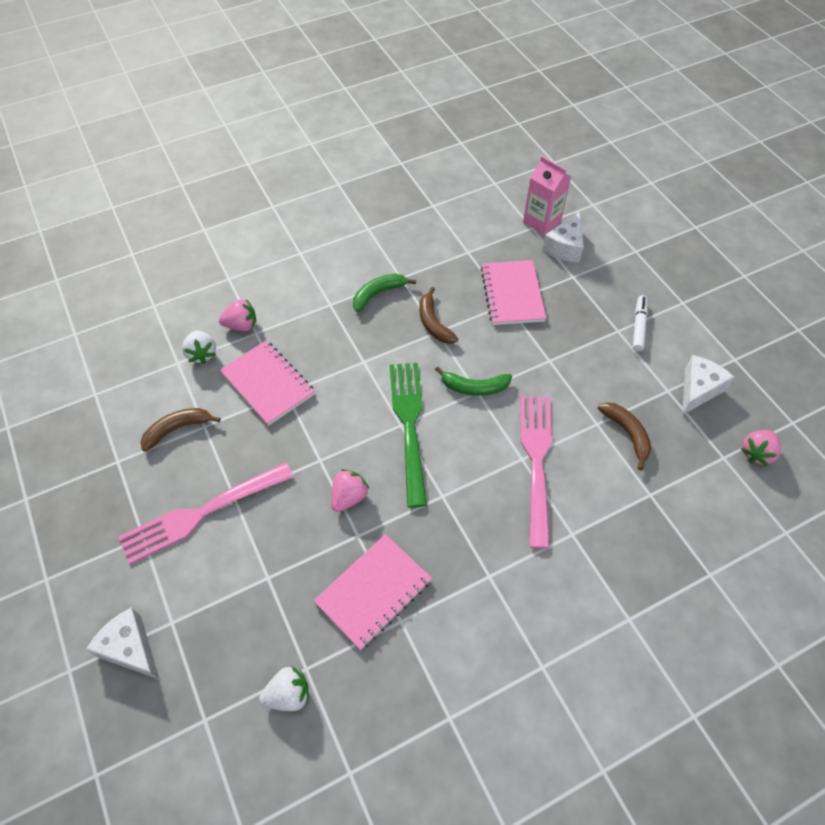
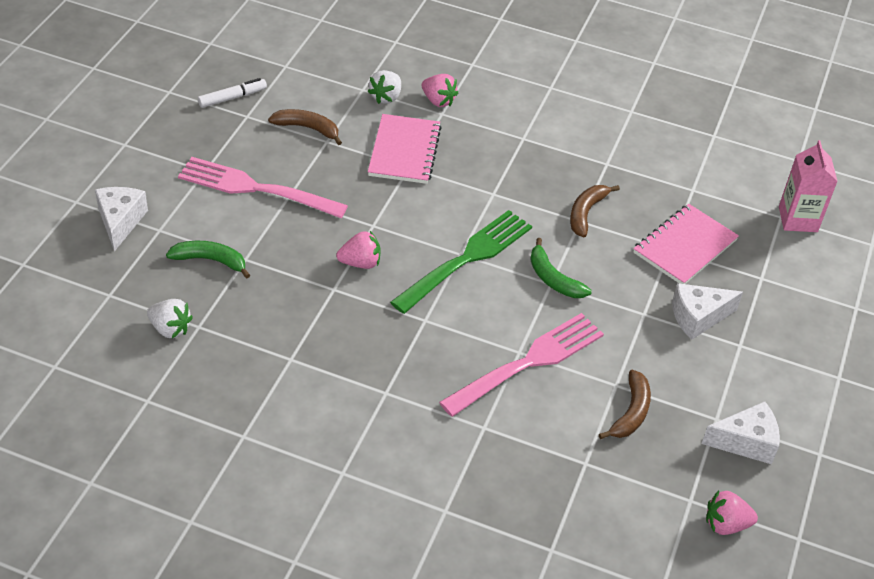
camera: 45 degrees right, 10 degrees down
(373, 592) = (297, 328): pink notebook -> none
(378, 294) = (571, 160): green banana -> green banana (211, 260)
(565, 247) = (789, 253): white cheese -> white cheese (698, 317)
(638, 326) = (765, 358): white marker -> white marker (232, 98)

